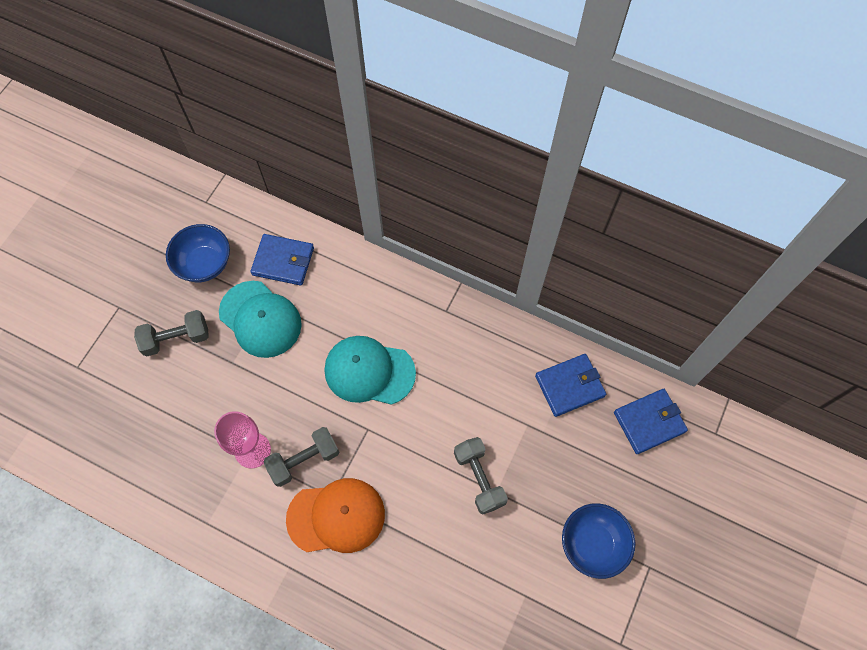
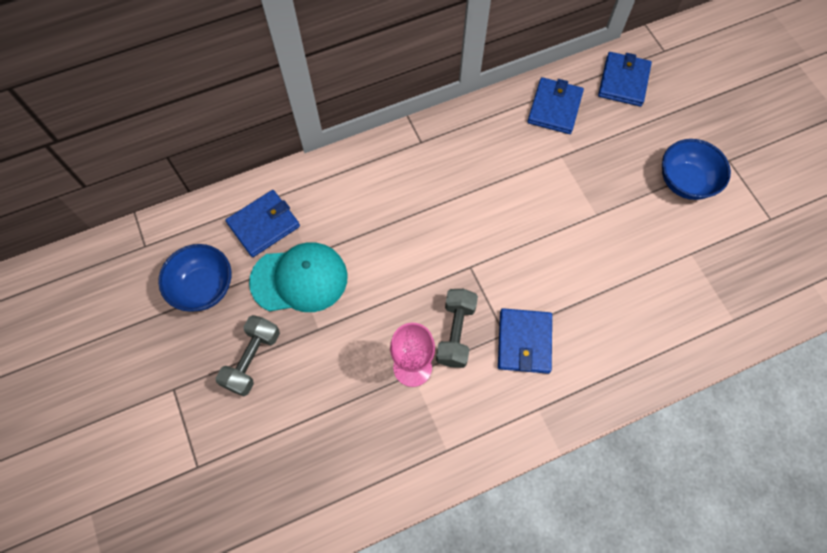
camera: 50 degrees left, 0 degrees up
(336, 516) = (524, 342): orange cap -> blue wallet
(369, 371) = (422, 231): turquoise cap -> none
(479, 478) = (576, 218): grey dumbbell -> none

